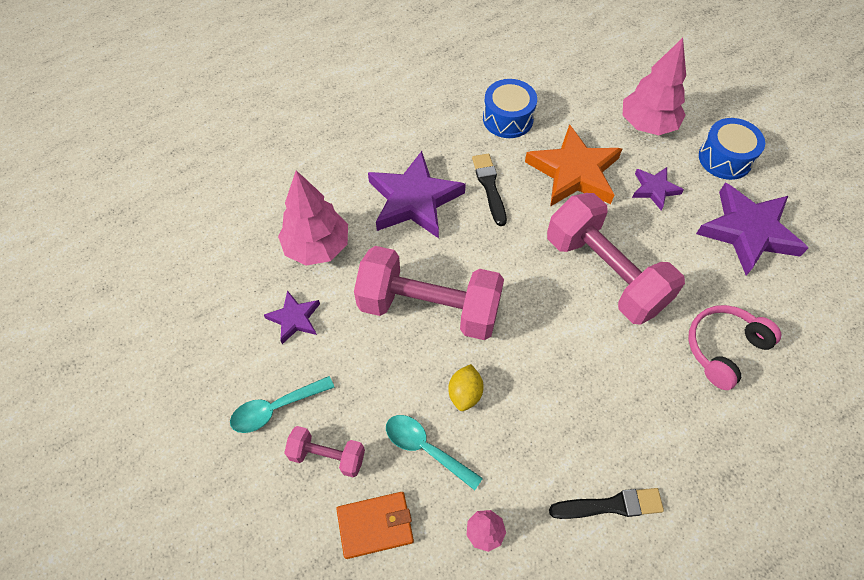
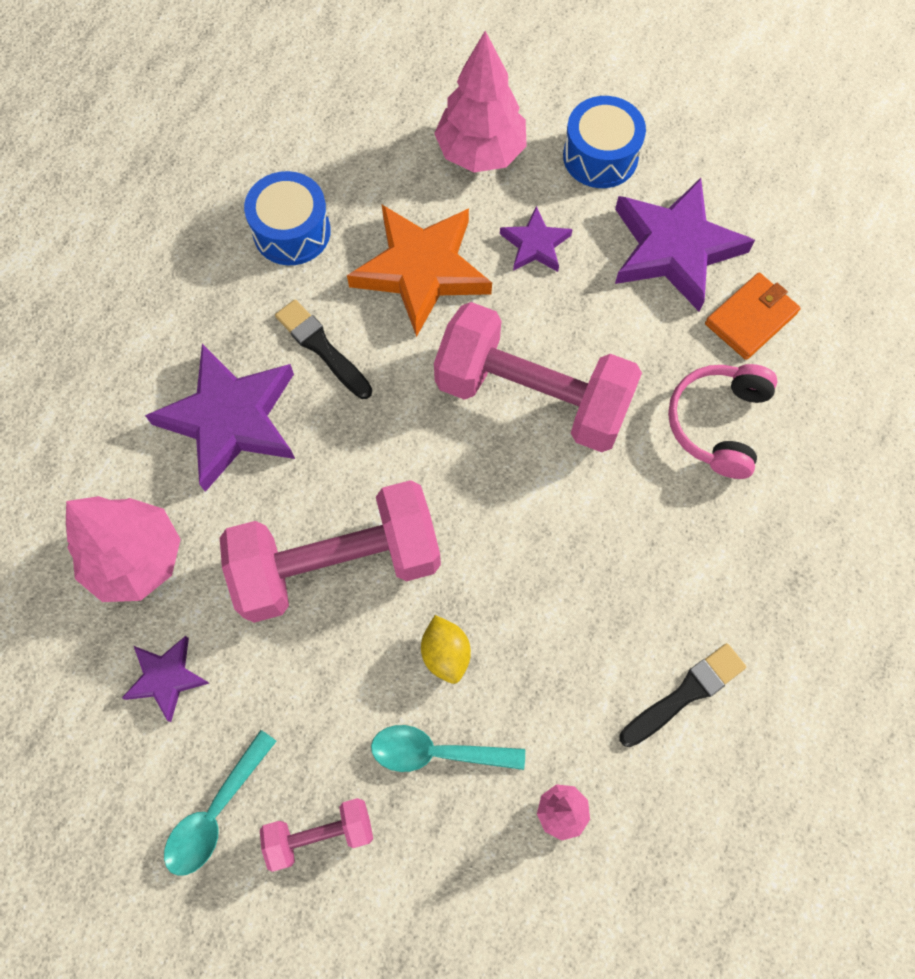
camera: 30 degrees left, 10 degrees up
(375, 525) = (429, 883): orange wallet -> orange wallet (750, 318)

